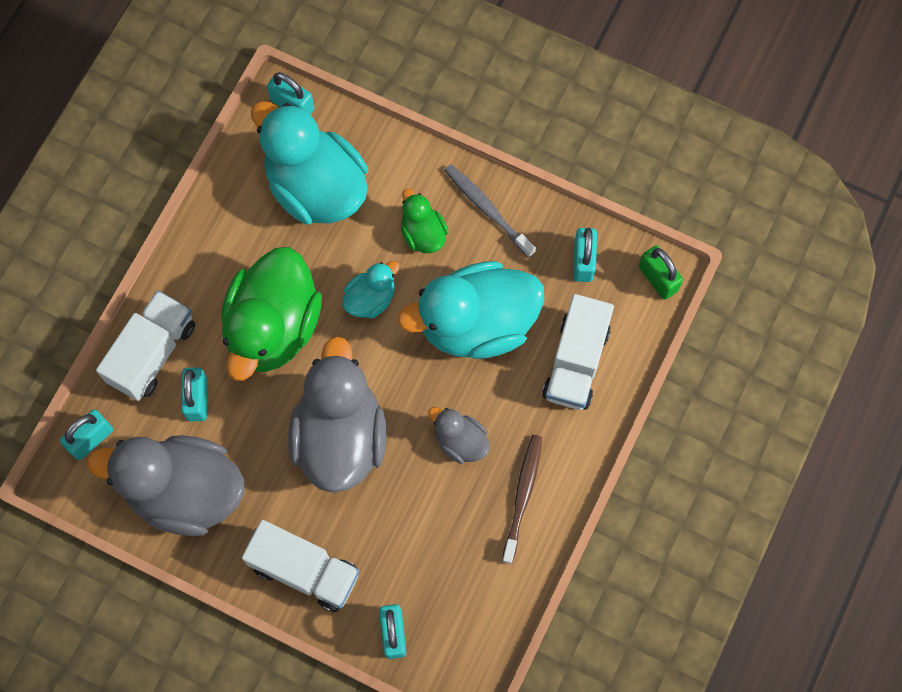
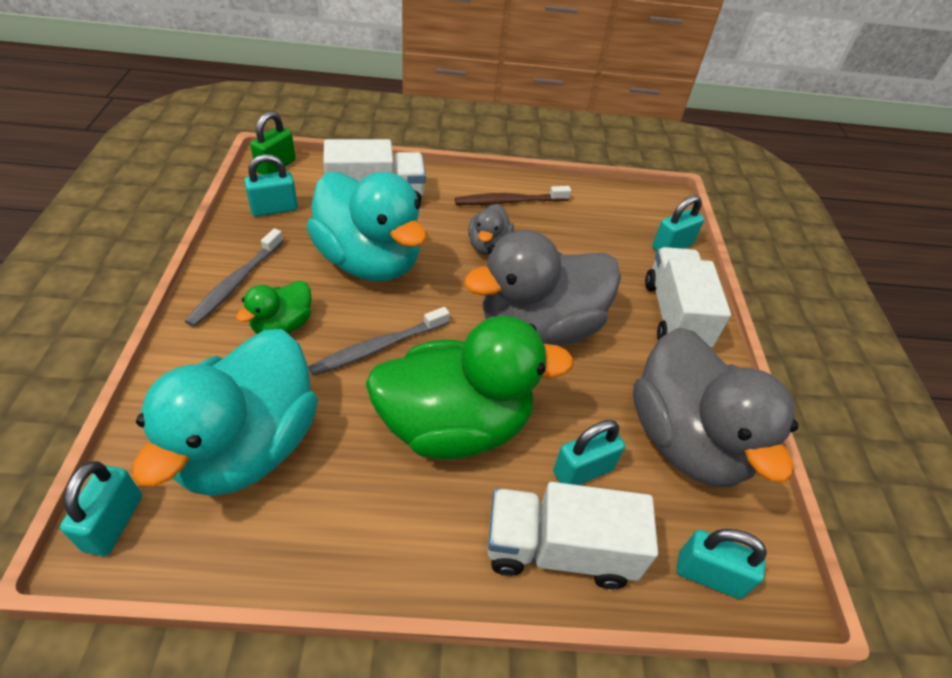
camera: 120 degrees left, 25 degrees down
(371, 299) = (378, 347): turquoise duck -> grey toothbrush

